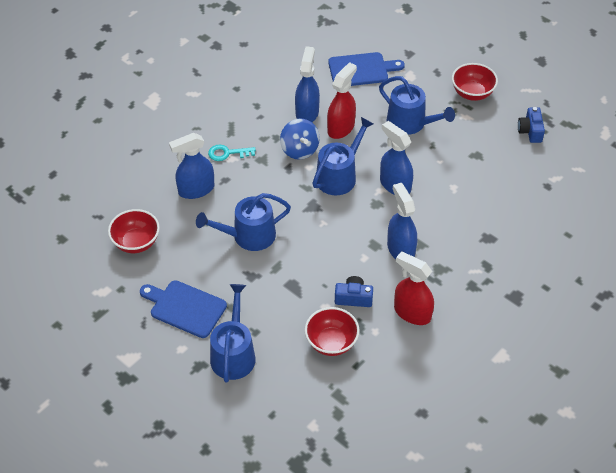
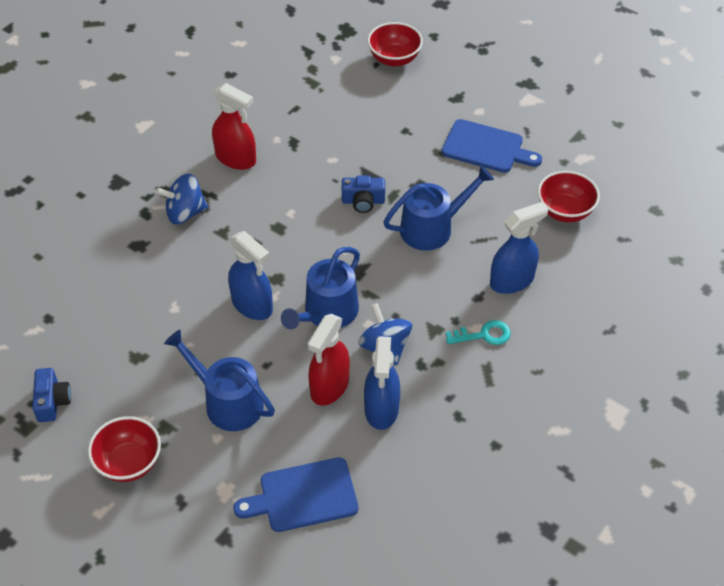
camera: 175 degrees right, 0 degrees up
(233, 354) = (424, 109): blue watering can -> none
(331, 342) = (323, 126): red bowl -> red bowl (394, 59)
(353, 298) = (301, 169): blue camera -> blue camera (363, 201)
(400, 249) = (247, 225): blue spray bottle -> none
(453, 263) = (185, 213): none -> blue spinning top

